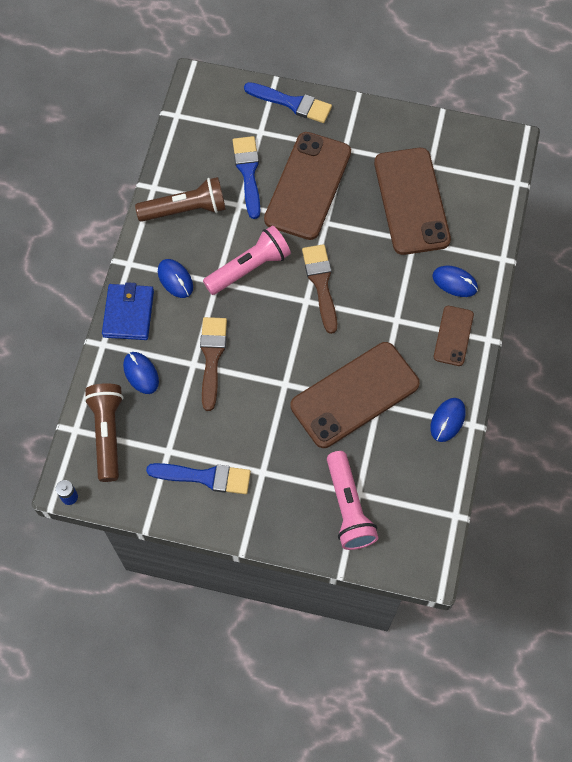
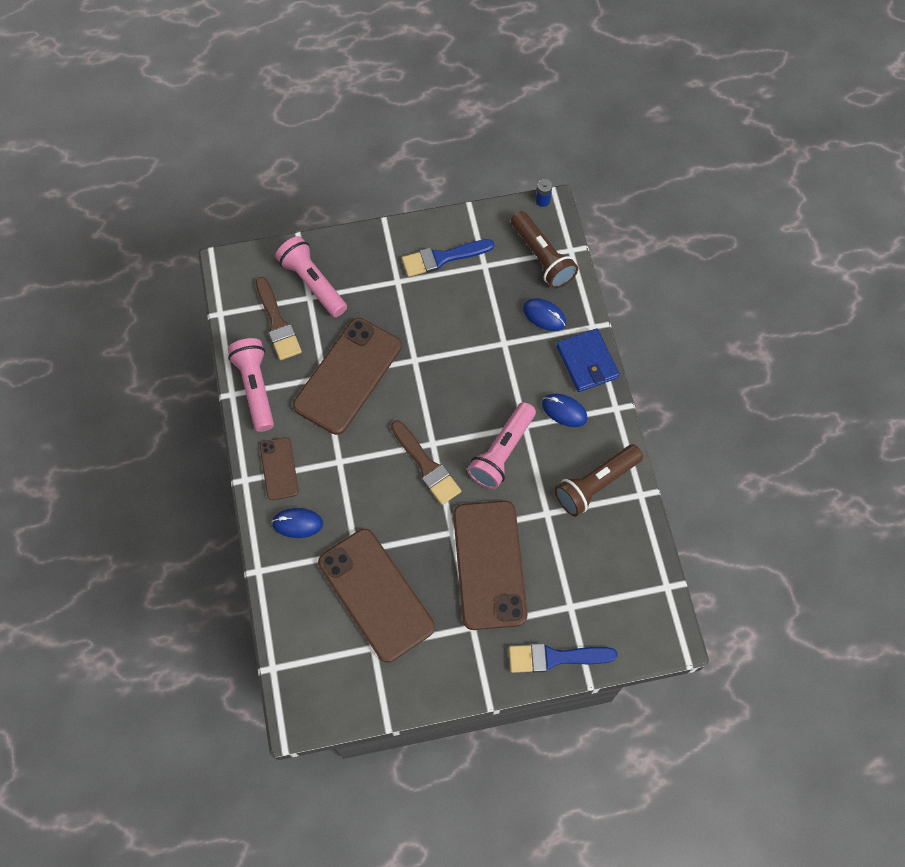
camera: 155 degrees right, 0 degrees up
(212, 357) = (490, 355): brown brush -> brown brush (277, 323)
(248, 172) = (557, 552): blue brush -> none
(447, 420) = (255, 388): blue mouse -> pink flashlight

